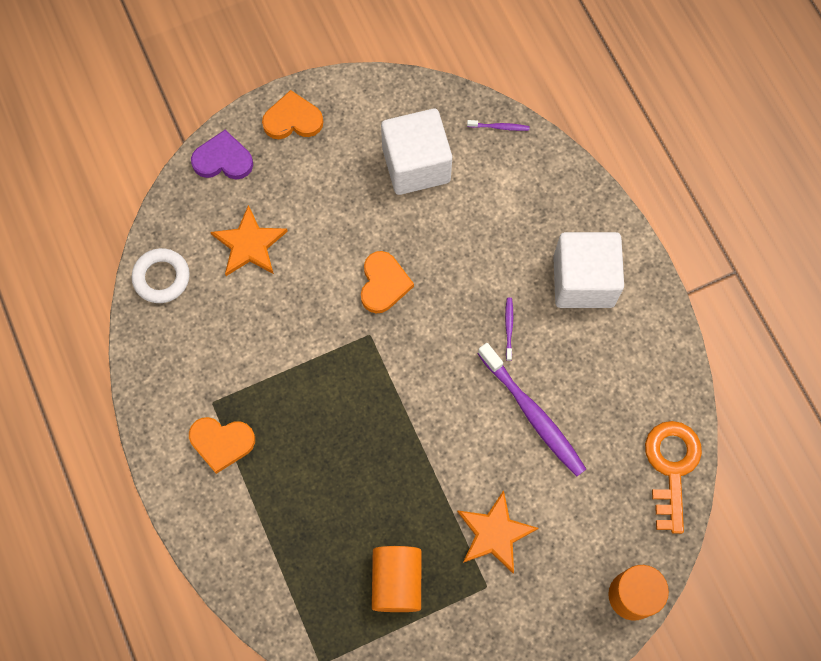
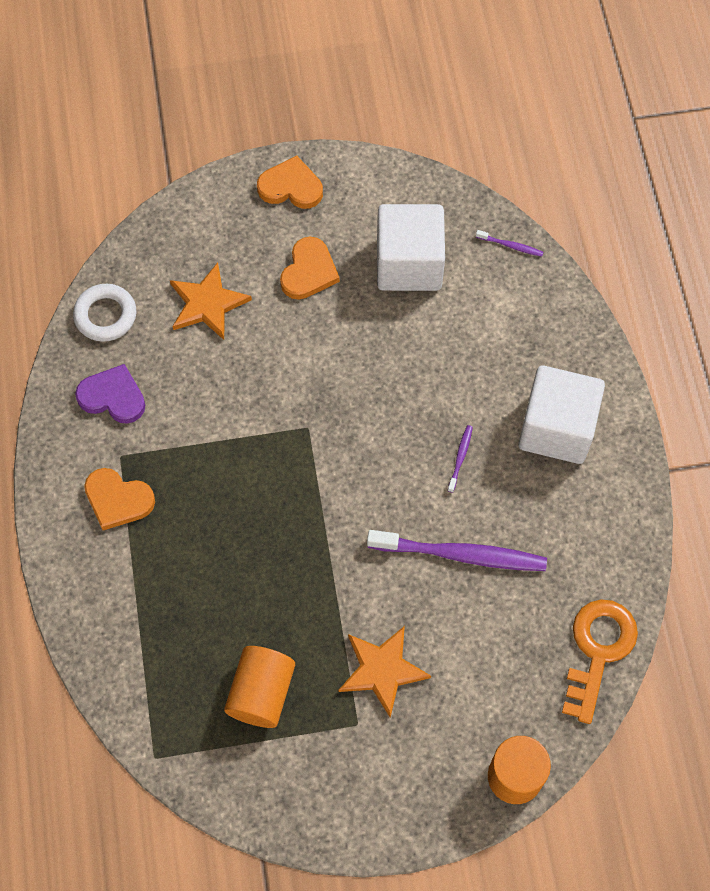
camera: 15 degrees right, 5 degrees down
(223, 159) = (205, 210): purple heart -> purple heart (113, 397)
(383, 284) = (338, 378): orange heart -> orange heart (309, 271)
(532, 414) = (460, 554): purple toothbrush -> purple toothbrush turned 60 degrees counterclockwise

